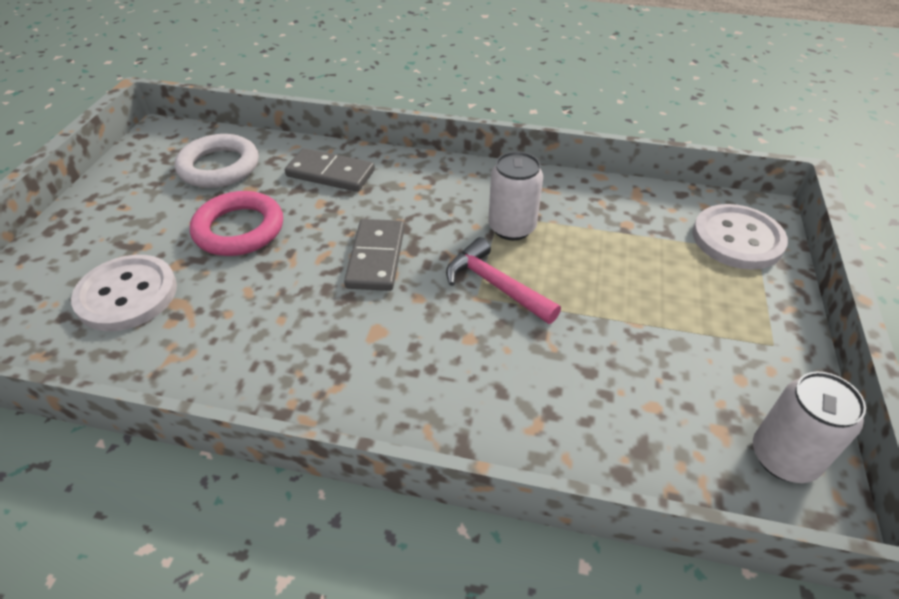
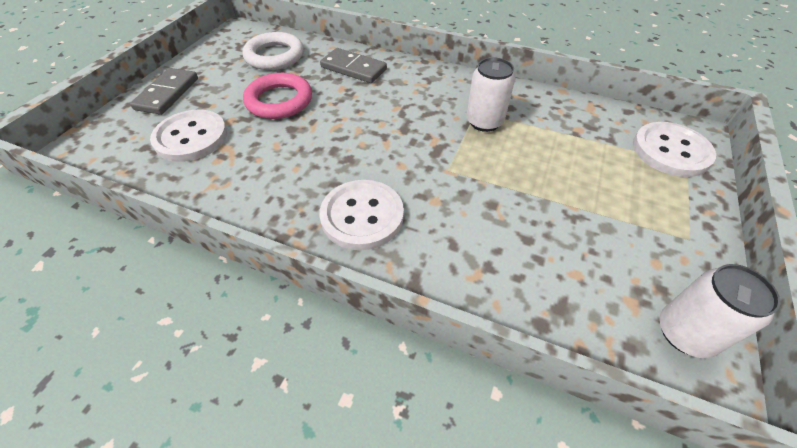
camera: 10 degrees right, 5 degrees up
(376, 257) = (375, 132): grey domino -> grey domino (167, 94)
(381, 371) = (362, 216): none -> white button
(495, 285) = (463, 163): pink hammer -> none

